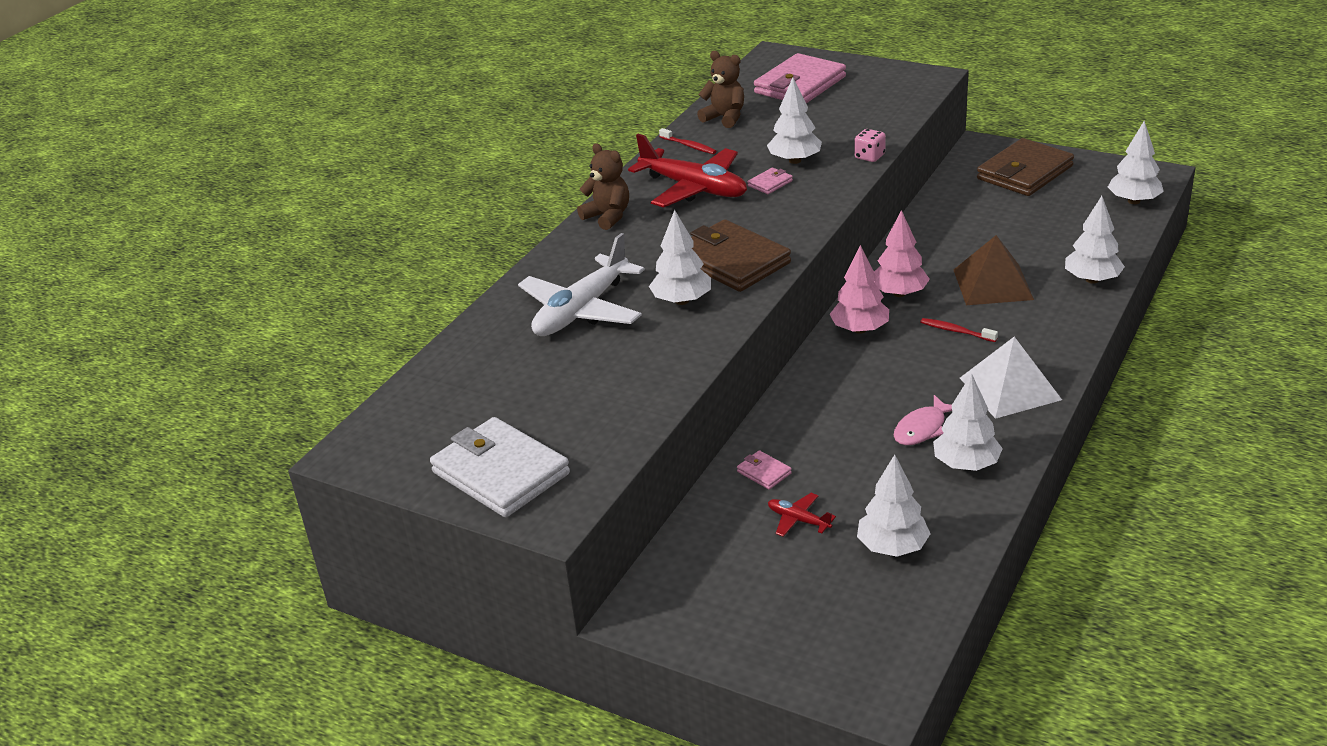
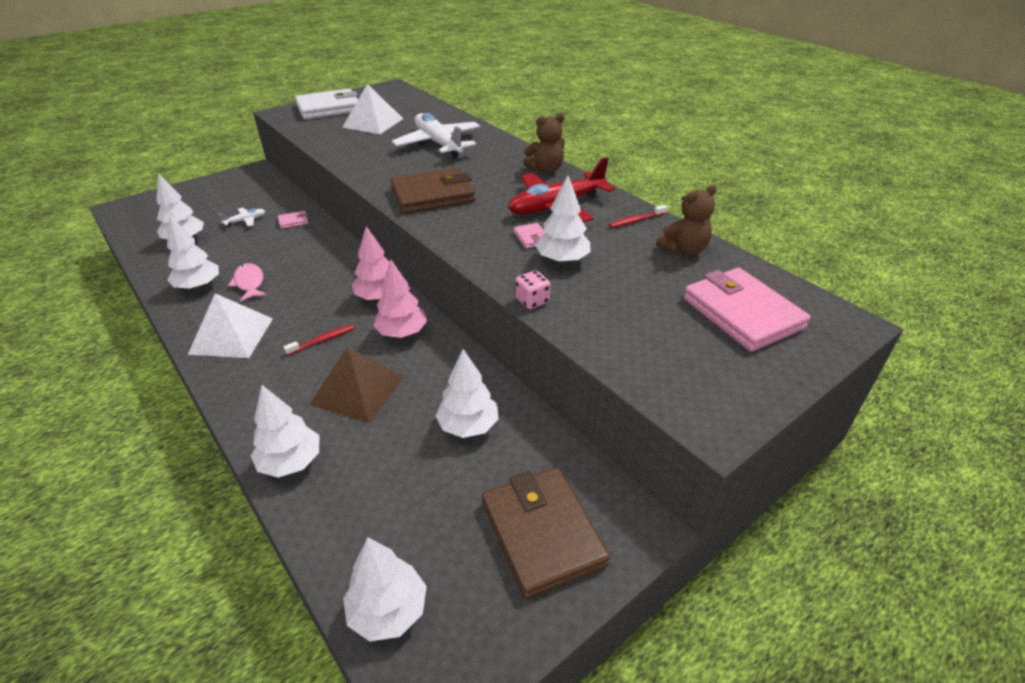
camera: 110 degrees right, 5 degrees up
(539, 397) = (373, 123): none -> white pyramid
(682, 301) = (409, 170): white tree -> white tree (468, 426)
(798, 520) = (245, 221): red plane -> white plane

